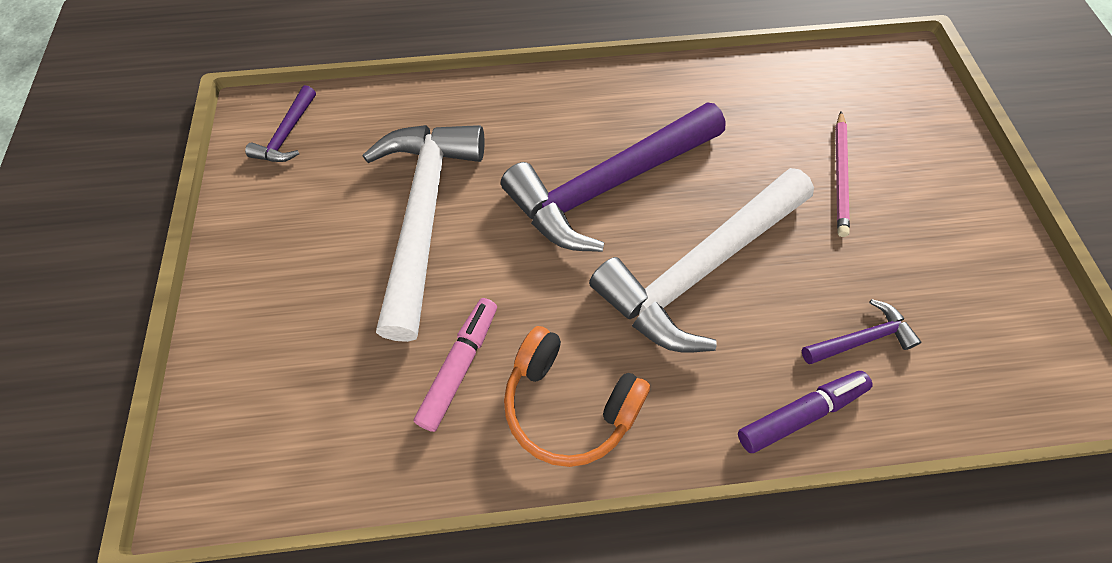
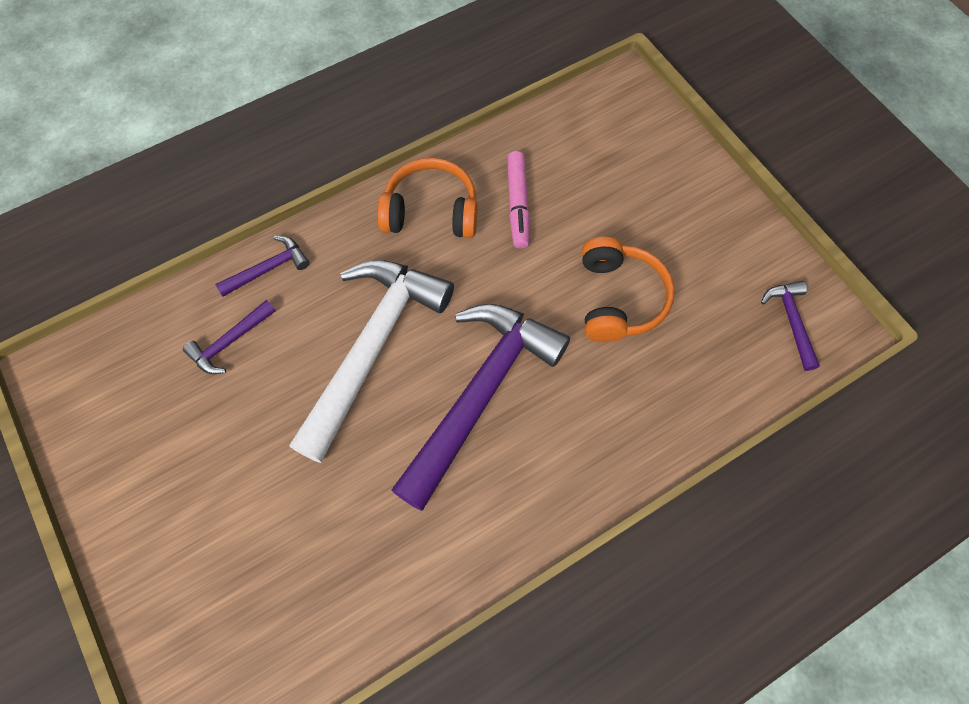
camera: 155 degrees right, 5 degrees up
(424, 215) = (619, 299): white hammer -> orange headphones
(800, 414) = (268, 268): purple marker -> purple hammer
(840, 175) = (265, 503): pink pencil -> none

